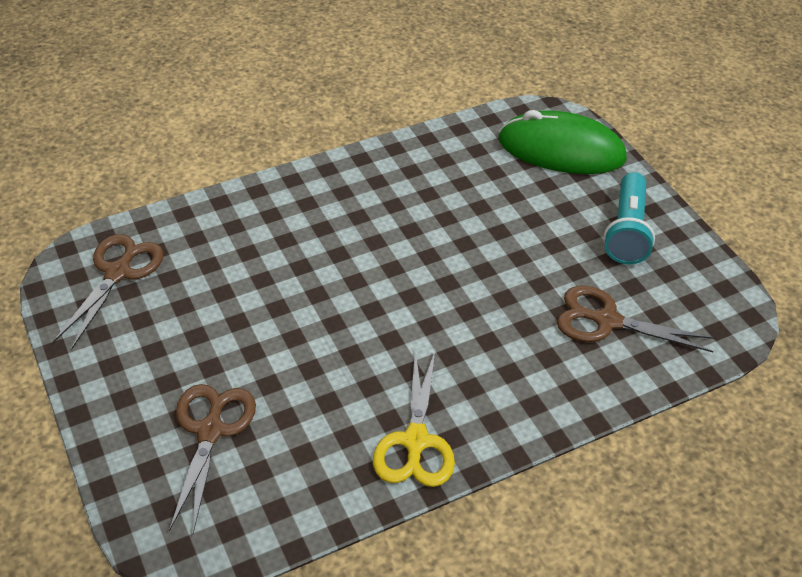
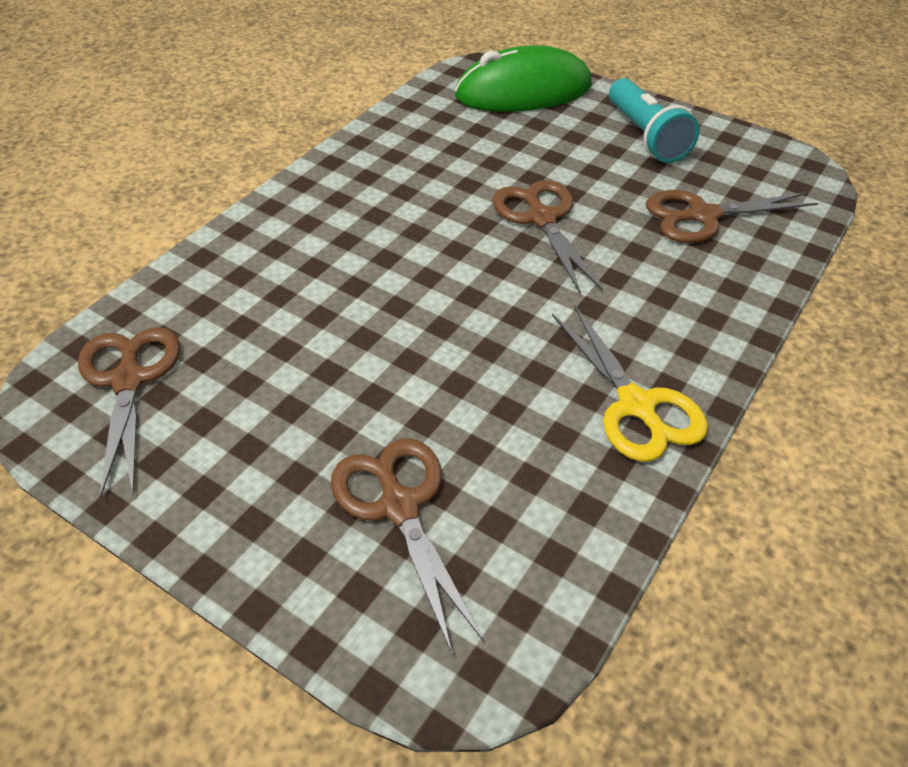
camera: 30 degrees left, 0 degrees up
(476, 269) = (542, 218): none -> brown scissors

